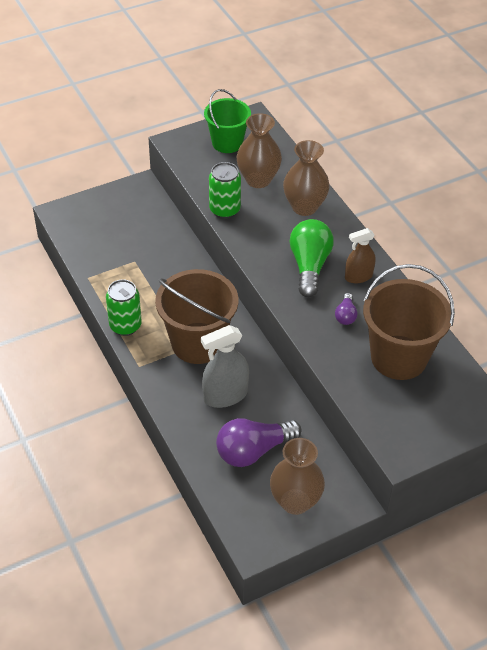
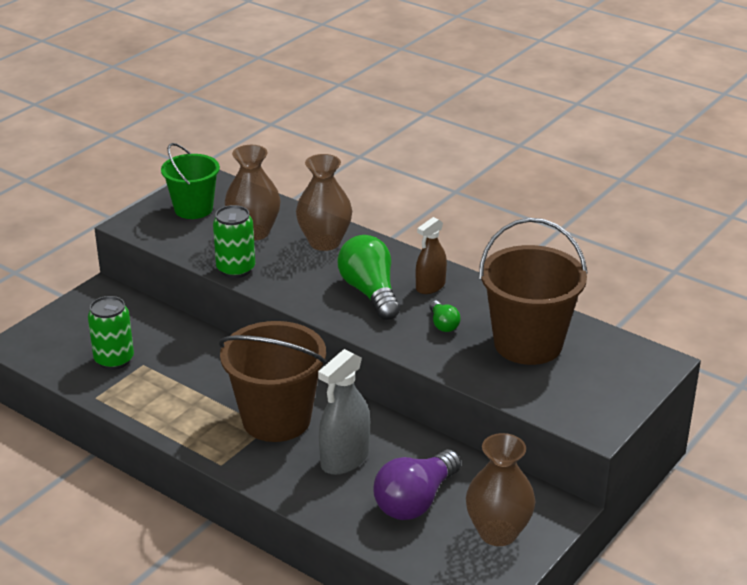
camera: 25 degrees left, 15 degrees down
(125, 326) = (176, 430): green can -> green can (114, 360)
(345, 315) = (443, 324): purple light bulb -> green light bulb

